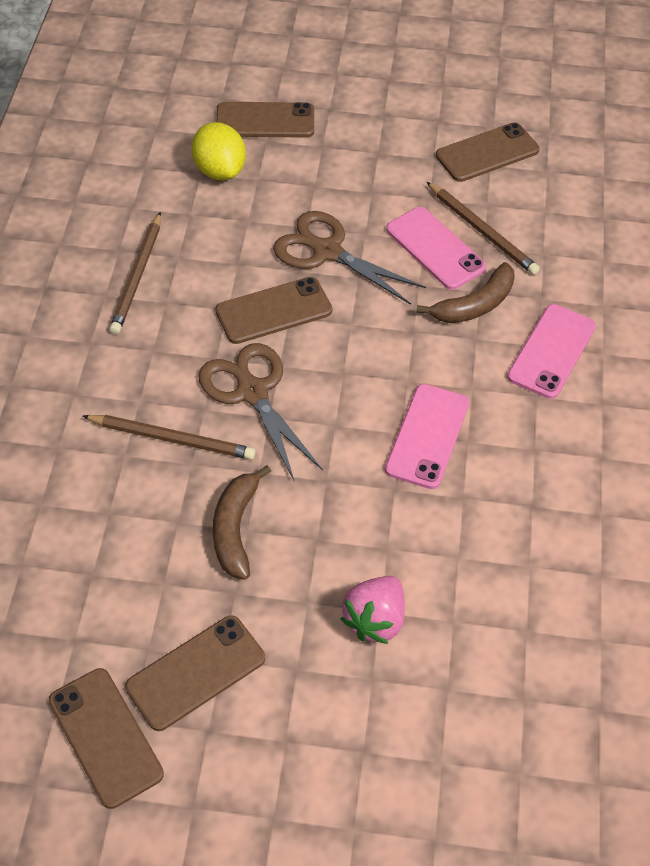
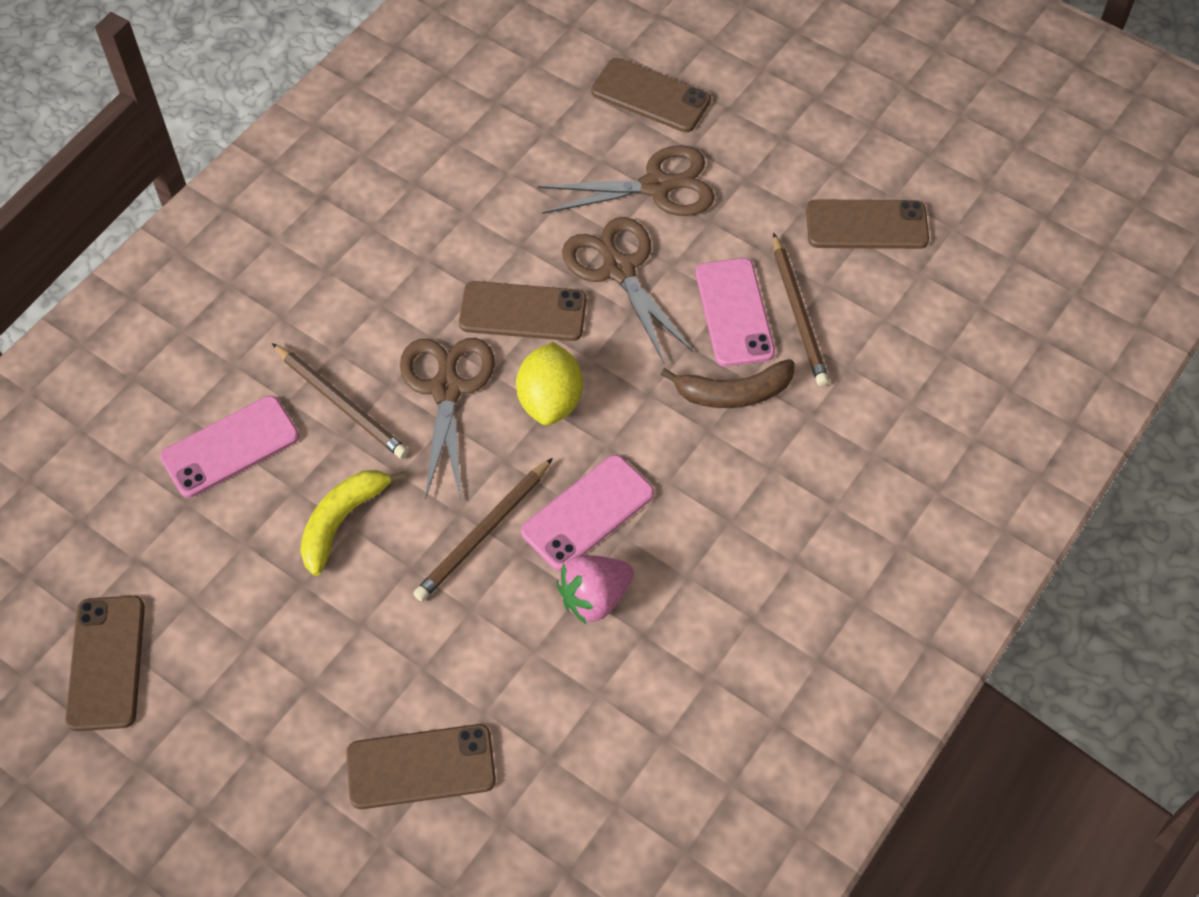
camera: 30 degrees right, 5 degrees up
(137, 276) = (415, 219): brown pencil -> brown pencil (484, 533)
(196, 672) = (219, 642): brown phone -> brown phone (421, 766)
(219, 170) = (567, 135): yellow lemon -> yellow lemon (550, 401)
(235, 528) = (342, 521): brown banana -> yellow banana
(314, 182) = (656, 186): none -> brown scissors
(375, 620) = (412, 674): pink strawberry -> pink strawberry (594, 598)
(552, 351) = (780, 480): pink phone -> pink phone (230, 447)

